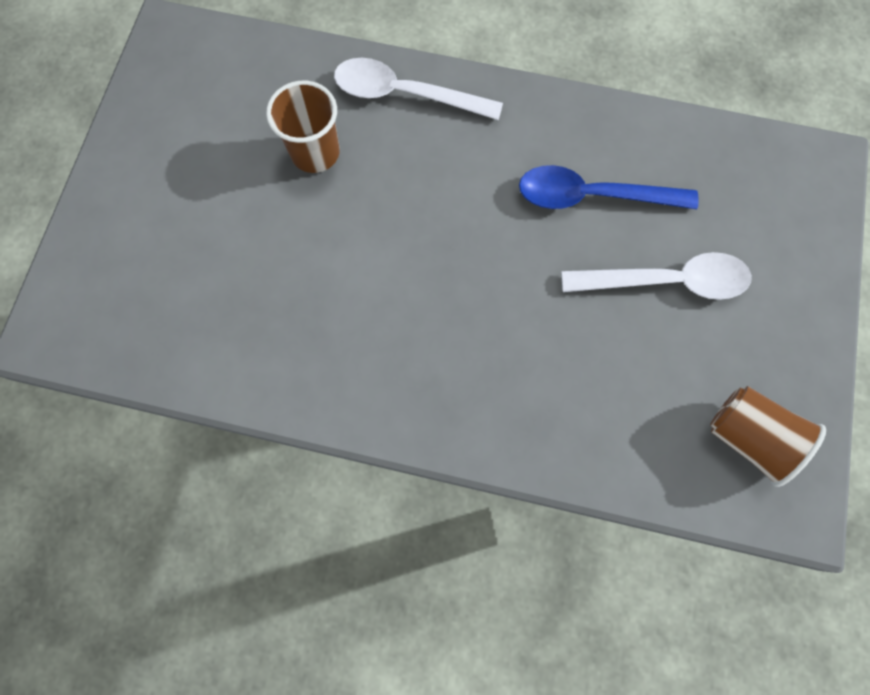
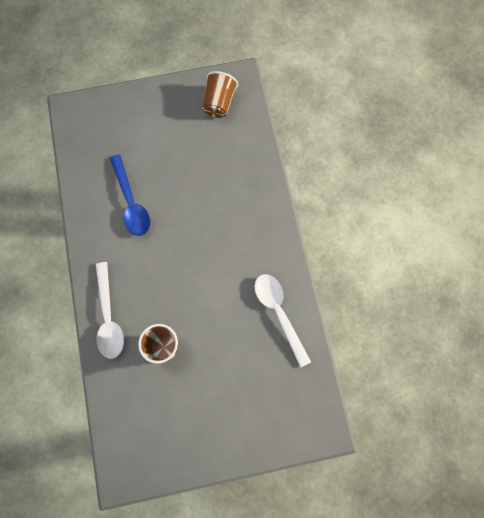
camera: 115 degrees left, 0 degrees up
(666, 281) = (162, 156): white spoon -> white spoon (279, 313)

